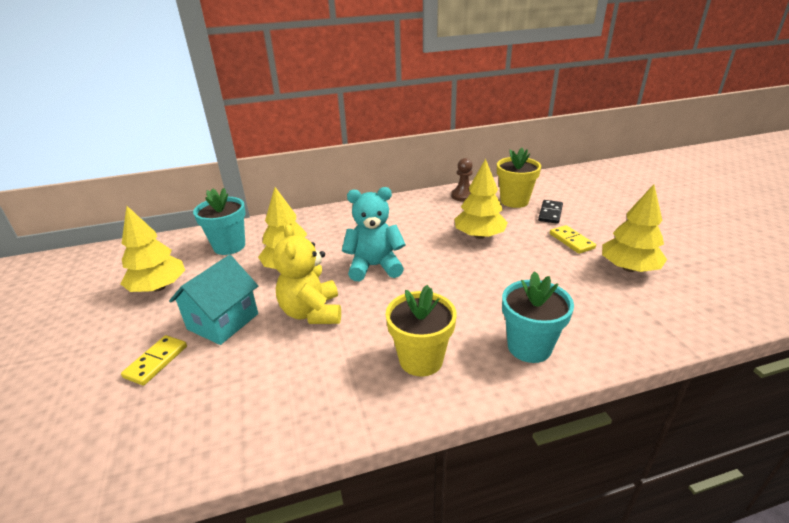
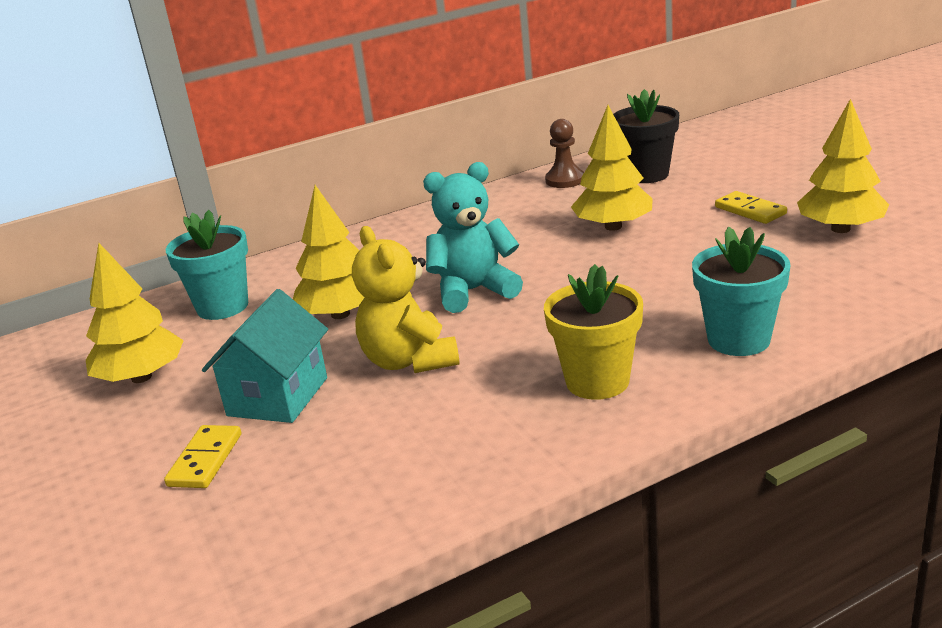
camera: 10 degrees left, 5 degrees down
(514, 201) = (646, 174): yellow flower pot -> black flower pot
(550, 213) = (706, 181): black domino -> none

